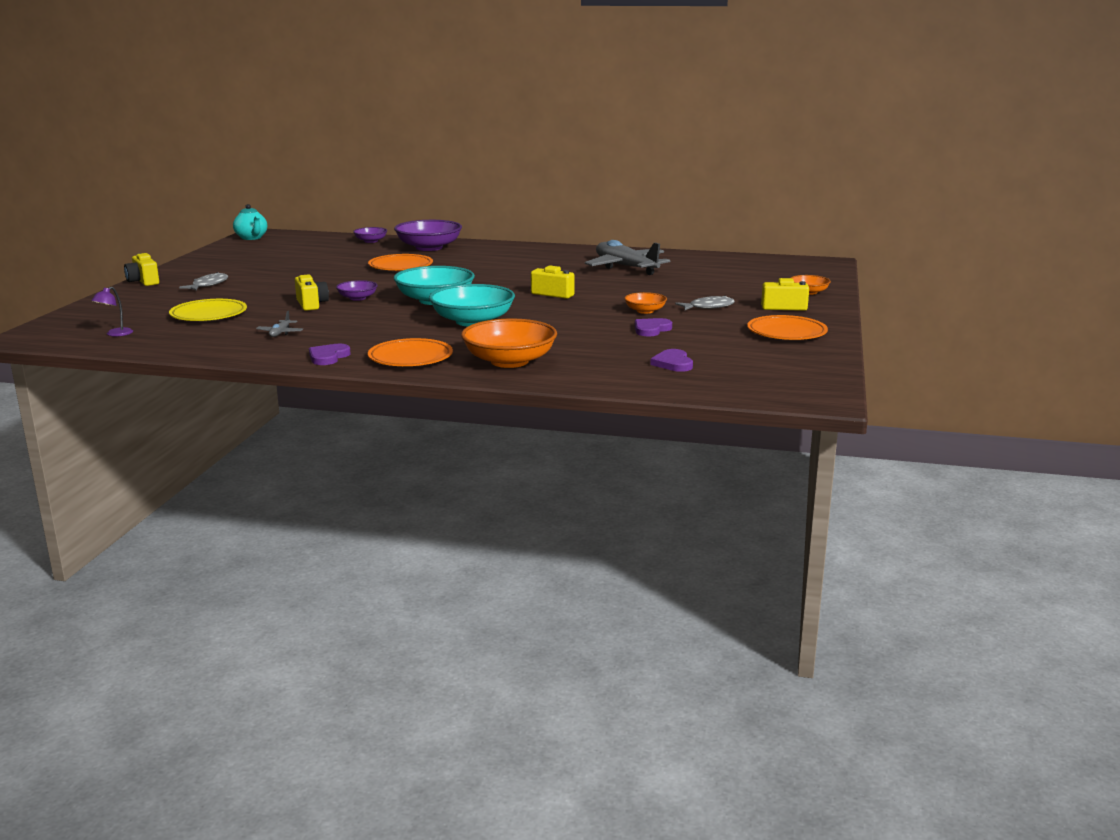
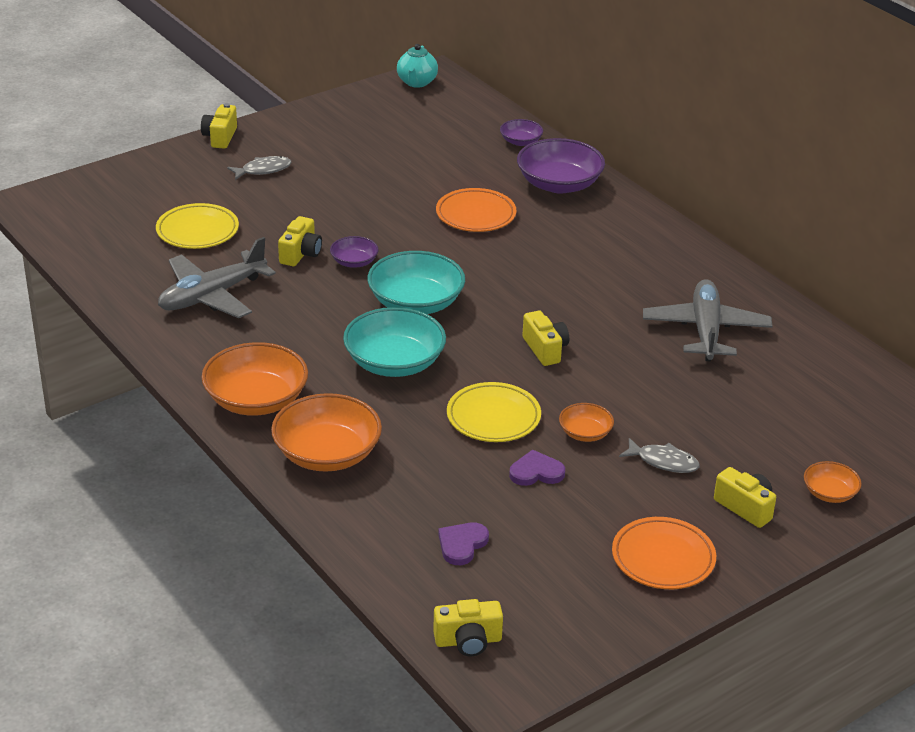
camera: 40 degrees right, 15 degrees up
(115, 334) = (93, 230): purple lamp -> none
(280, 333) = (212, 296): grey plane -> grey plane, size x2.43
(328, 357) = (197, 360): purple heart -> none
(410, 358) = (256, 400): orange plate -> orange bowl
(581, 321) = (493, 417): none -> yellow plate
(762, 391) = (468, 641): none -> yellow camera

